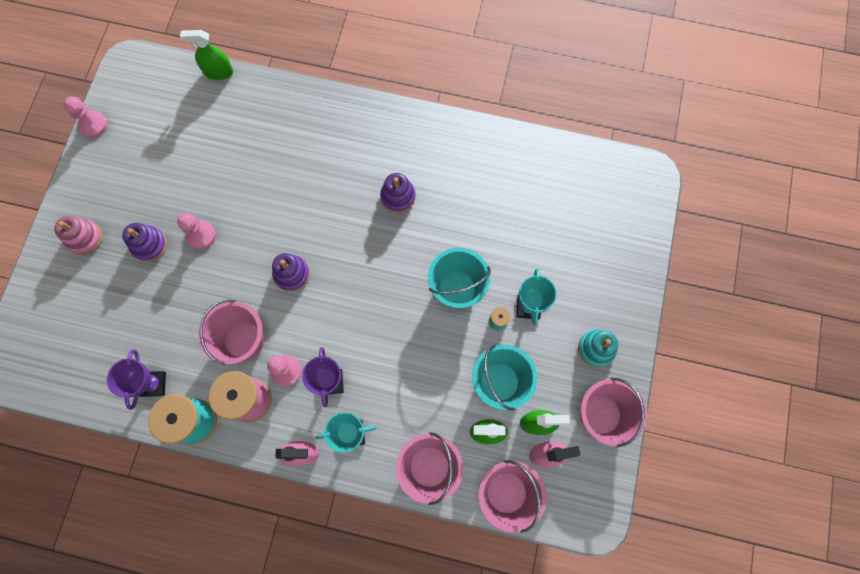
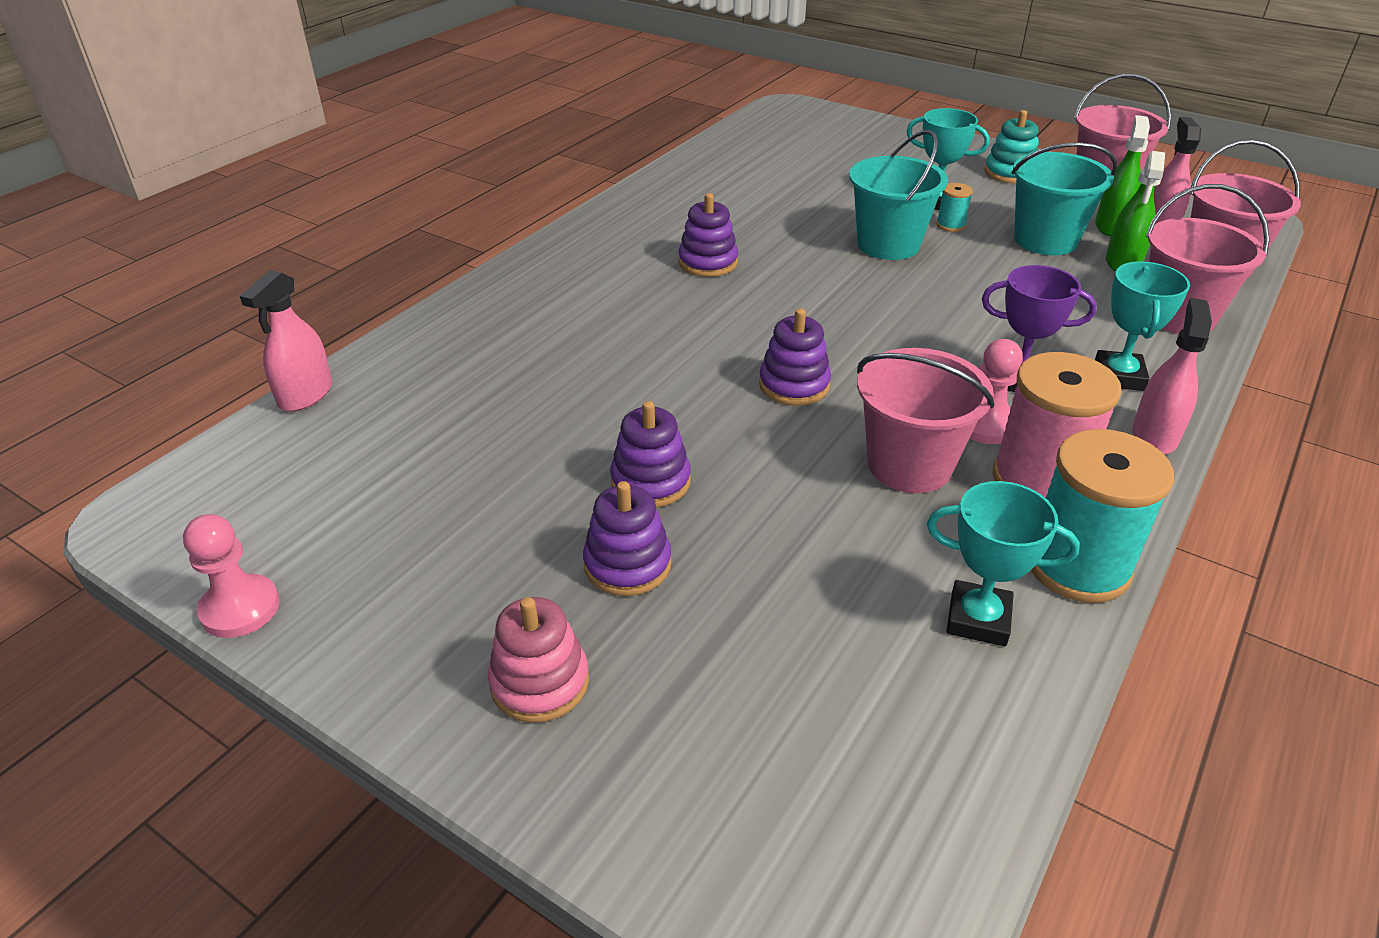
camera: 70 degrees left, 35 degrees down
(153, 384) = (978, 619): purple trophy -> turquoise trophy
(201, 235) = (650, 481): pink pawn -> purple stacking toy
(218, 72) = (306, 395): green spray bottle -> pink spray bottle

